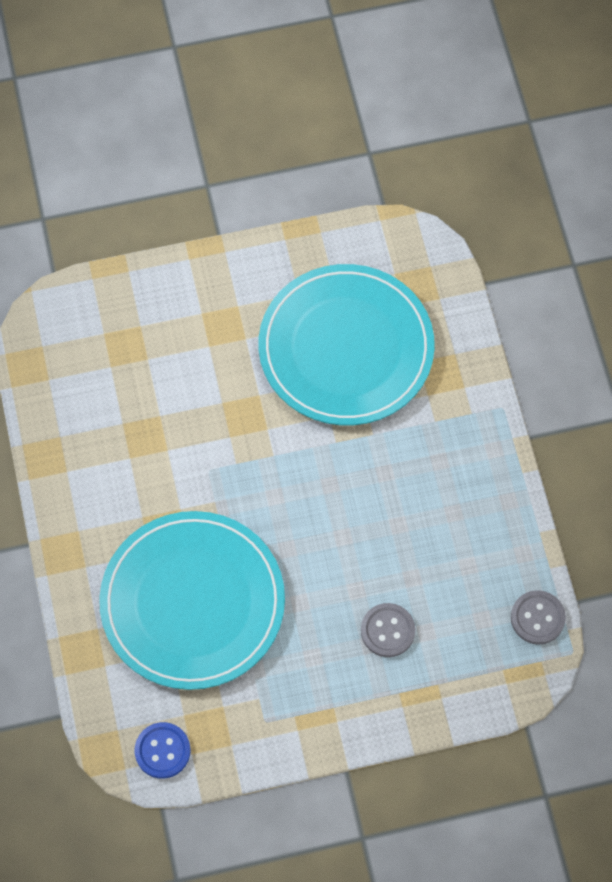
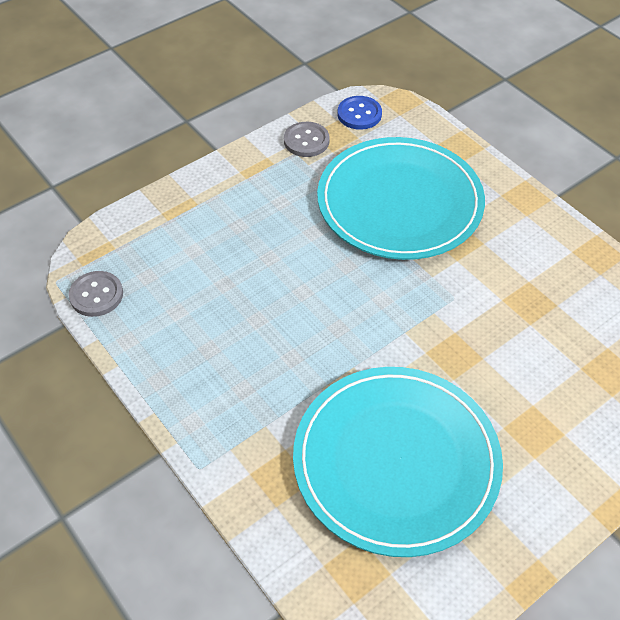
camera: 155 degrees right, 15 degrees down
(387, 631) = (227, 240): grey button -> grey button (306, 141)

